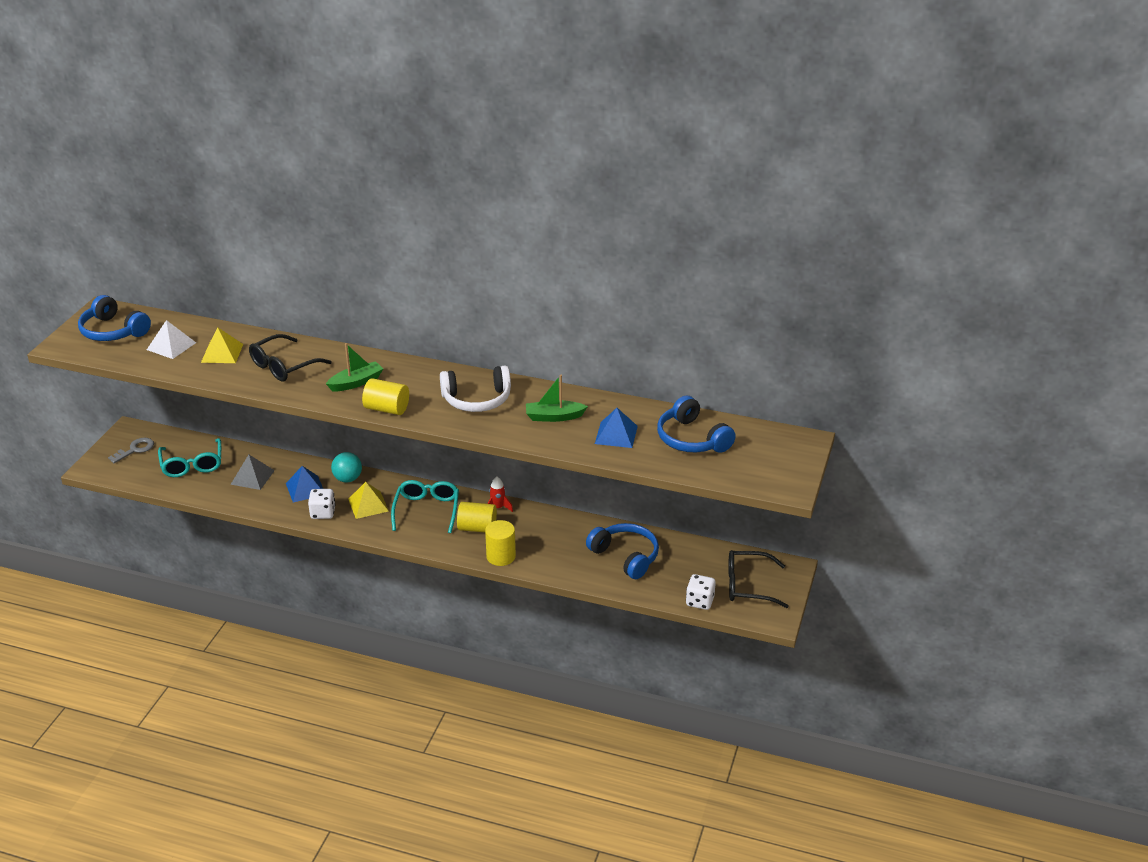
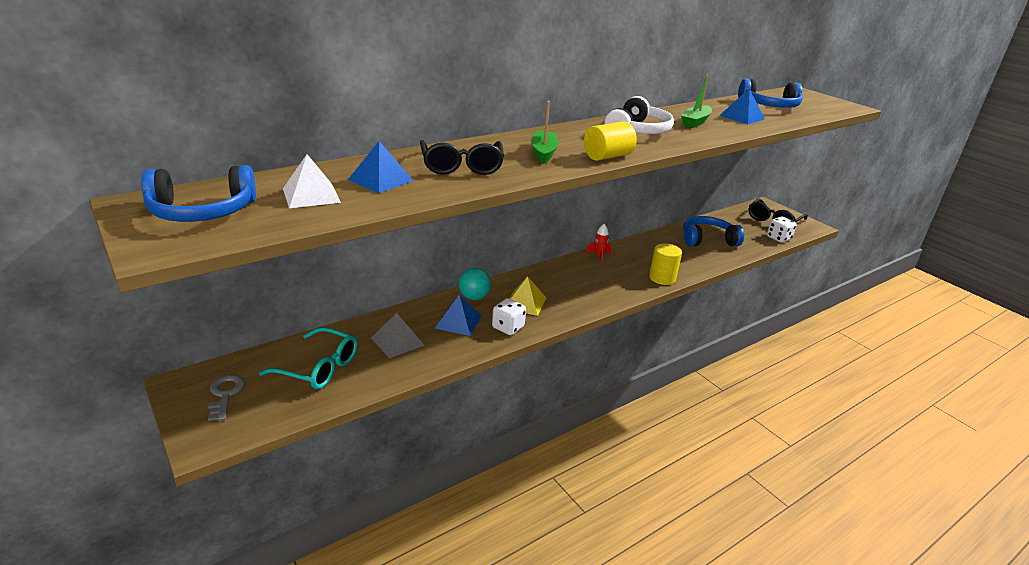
camera: 55 degrees left, 5 degrees down
(222, 353) = (380, 180): yellow pyramid -> blue pyramid
(427, 510) = (566, 282): turquoise glasses -> none
(477, 528) = (615, 273): yellow cylinder -> none

